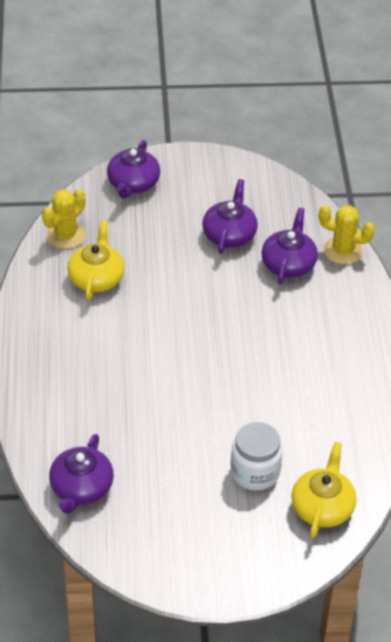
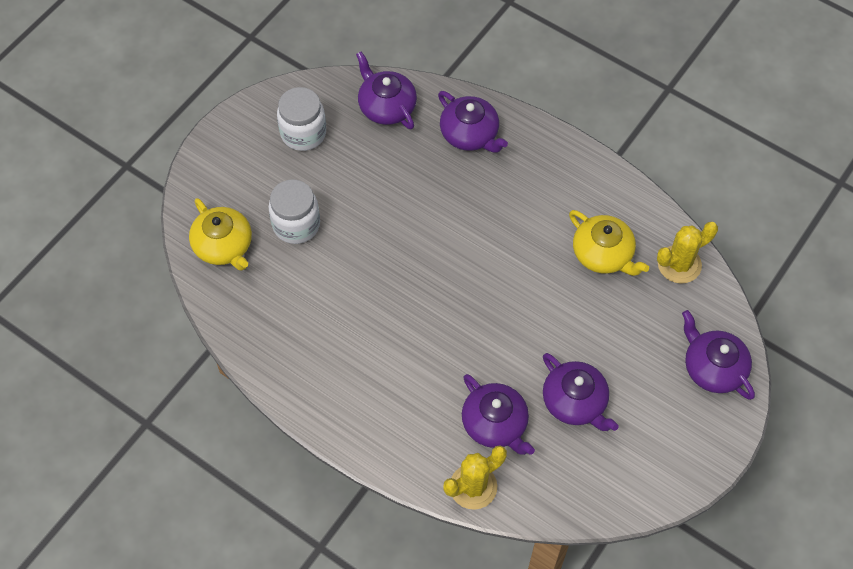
camera: 130 degrees right, 15 degrees up
(58, 414) = (470, 134): none -> purple teapot
(65, 235) = (679, 264): yellow cactus -> yellow cactus turned 75 degrees clockwise
(164, 529) = (303, 133): none -> white jar

